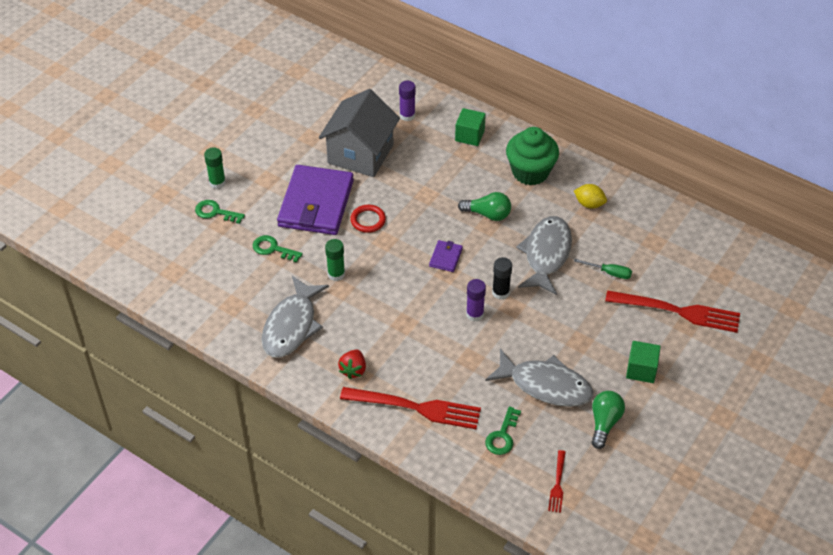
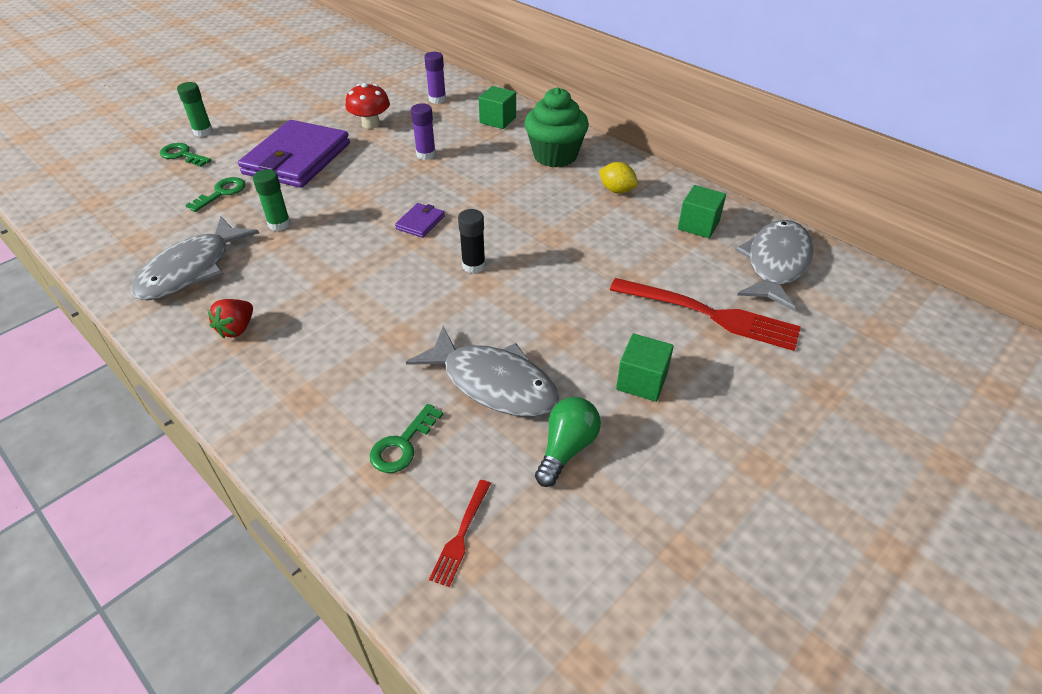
camera: 10 degrees right, 5 degrees down
(273, 249) = (222, 193): green key -> green key turned 90 degrees clockwise
(360, 154) = (370, 124): grey house -> red mushroom
(368, 220) = (346, 179): red ring -> none
(415, 407) = (294, 387): red fork -> none
(474, 314) = (430, 285): purple glue stick -> purple glue stick (426, 154)
(488, 214) = (490, 187): green light bulb -> none
(546, 254) = (547, 233): grey fish -> grey fish (775, 264)
(609, 273) = (624, 260): green screwdriver -> none
(658, 231) = (698, 225): none -> green cube

